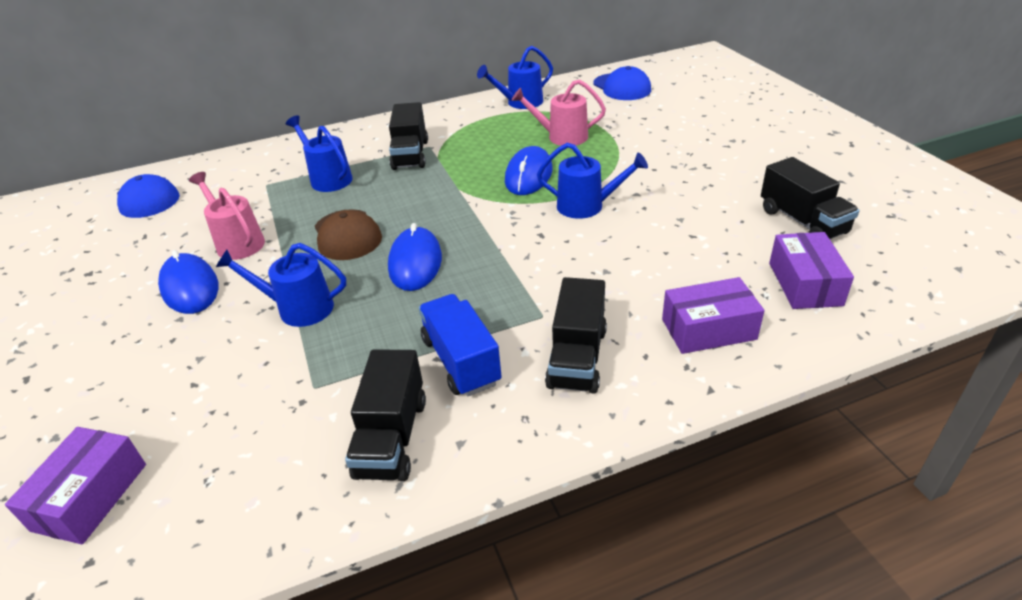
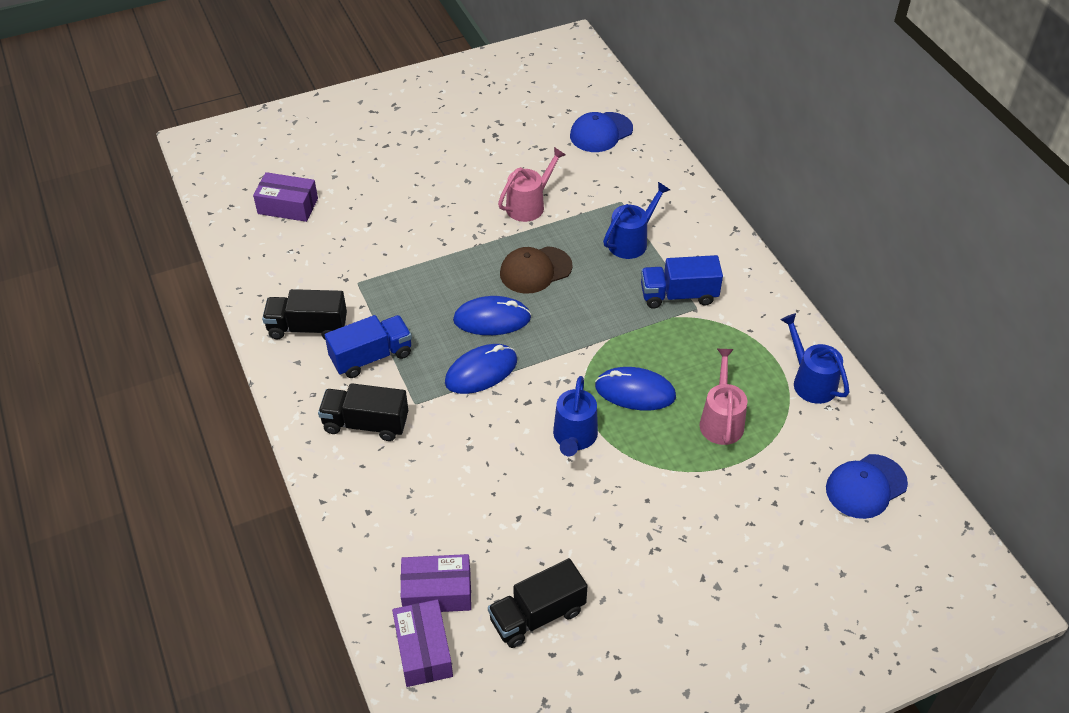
camera: 85 degrees right, 10 degrees up
(190, 287) = (472, 194): blue mouse -> blue mouse (481, 371)
(298, 308) = (440, 259): blue watering can -> none
(410, 154) = (678, 295): black truck -> blue truck
(708, 329) = (386, 510): purple box -> purple box (423, 650)

